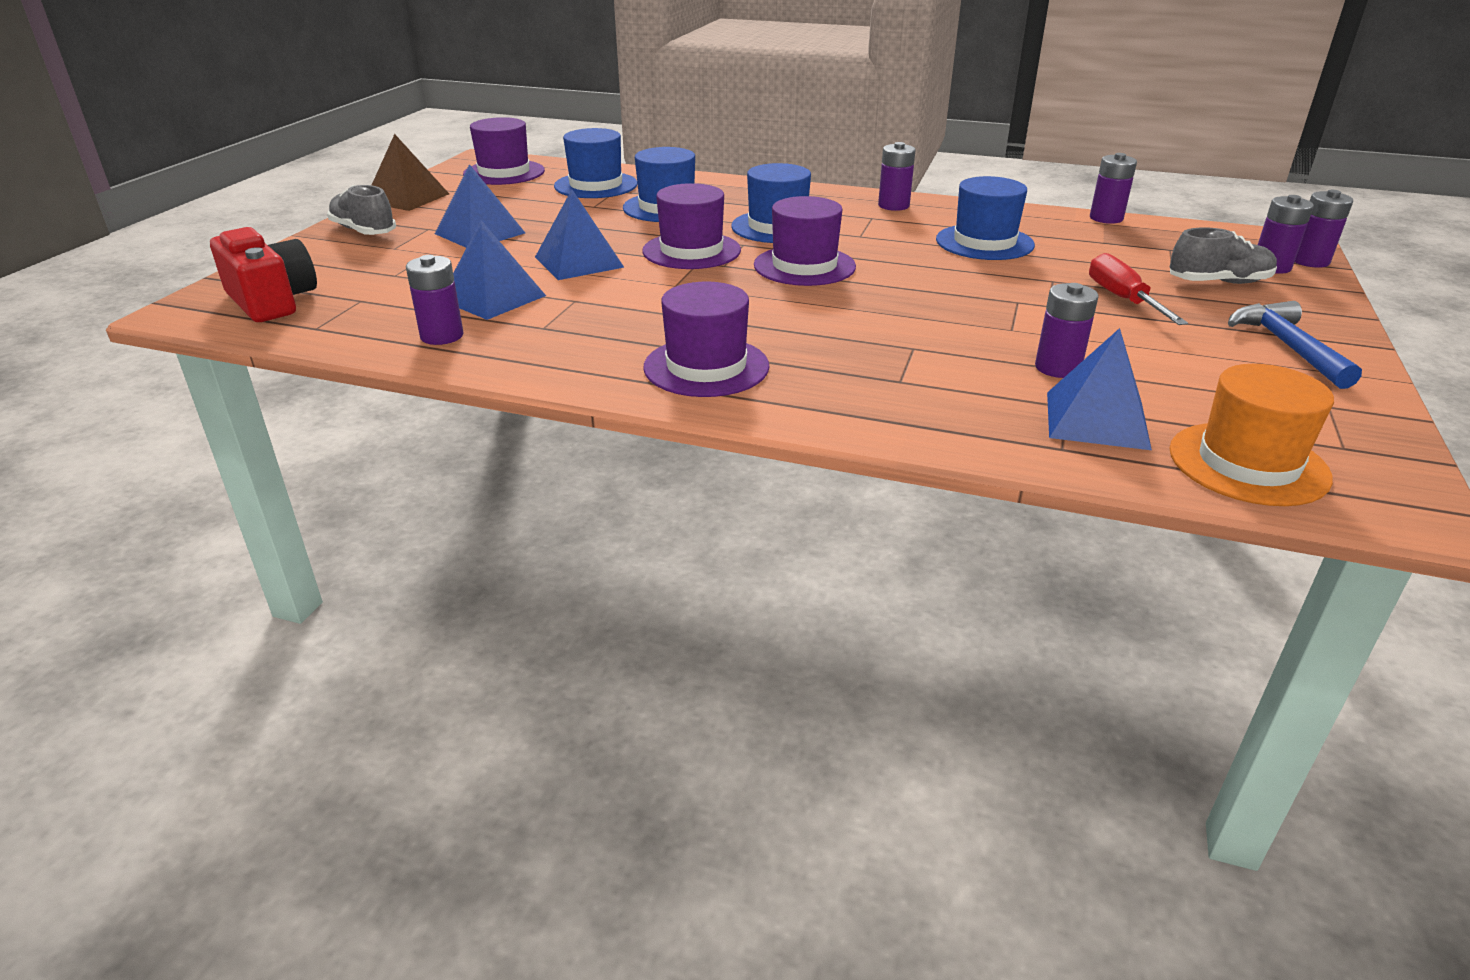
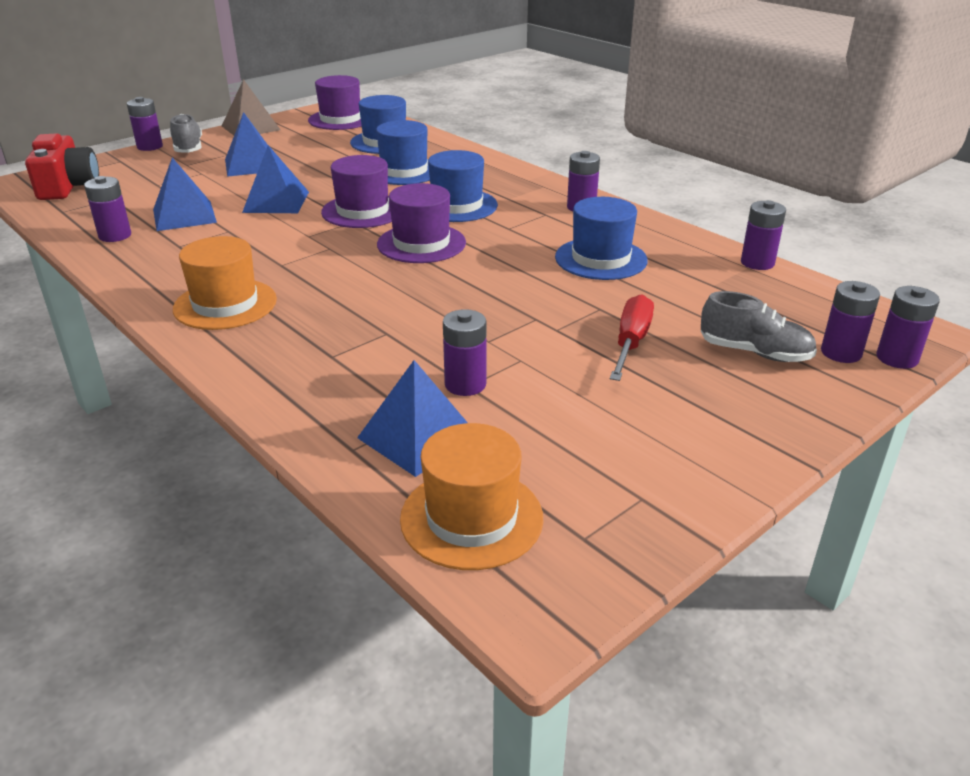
camera: 30 degrees right, 0 degrees up
(306, 239) = (150, 147): none -> purple battery
(706, 367) = (225, 304): purple hat -> orange hat
(1287, 347) = (706, 432): blue hammer -> none

